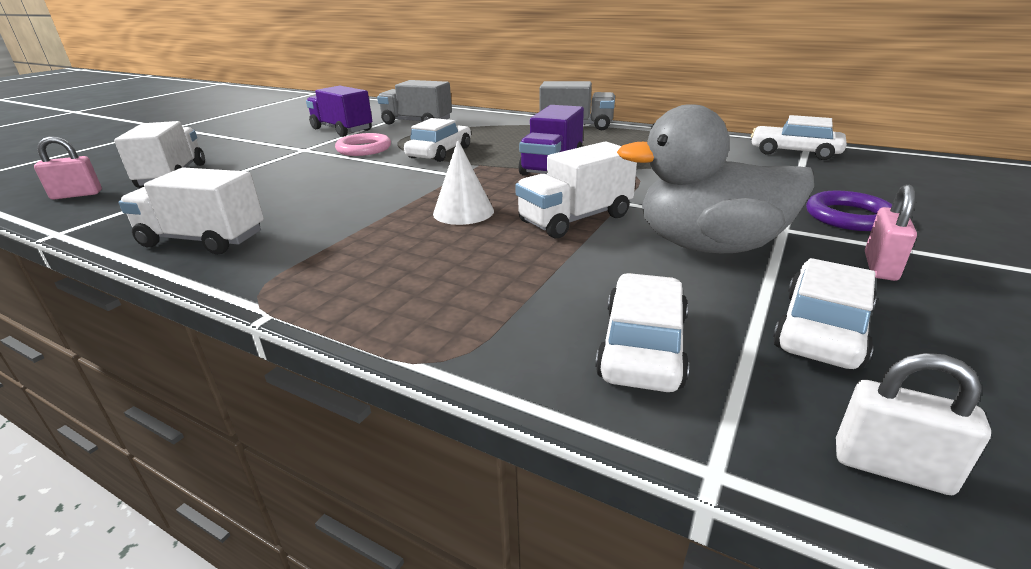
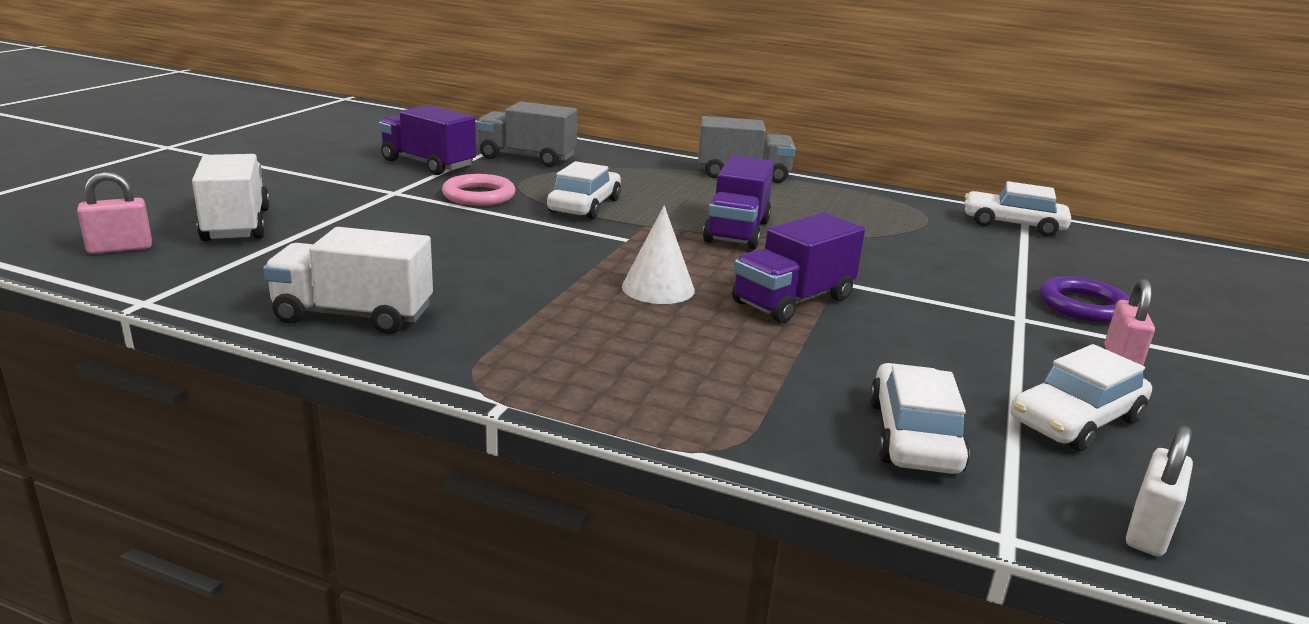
camera: 10 degrees left, 5 degrees down
(575, 219) = (793, 301): white truck -> purple truck
(709, 246) = (948, 335): grey duck -> none
(822, 329) = (1075, 420): white car -> white car turned 150 degrees counterclockwise
(891, 467) = (1148, 531): white padlock -> white padlock turned 75 degrees counterclockwise

